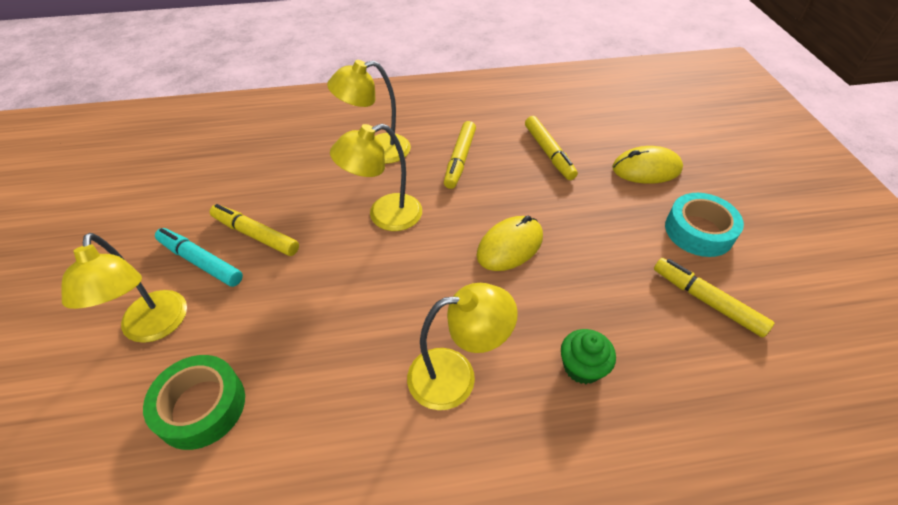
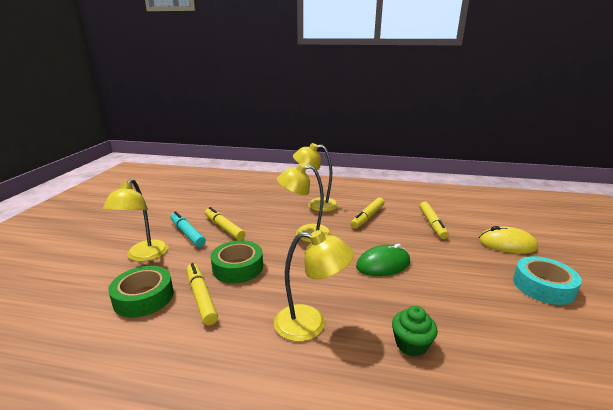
camera: 20 degrees right, 25 degrees down
(315, 308) = (238, 267): none -> green tape
(510, 246) = (383, 264): yellow mouse -> green mouse
(706, 301) = (539, 330): yellow marker -> yellow marker (201, 297)

